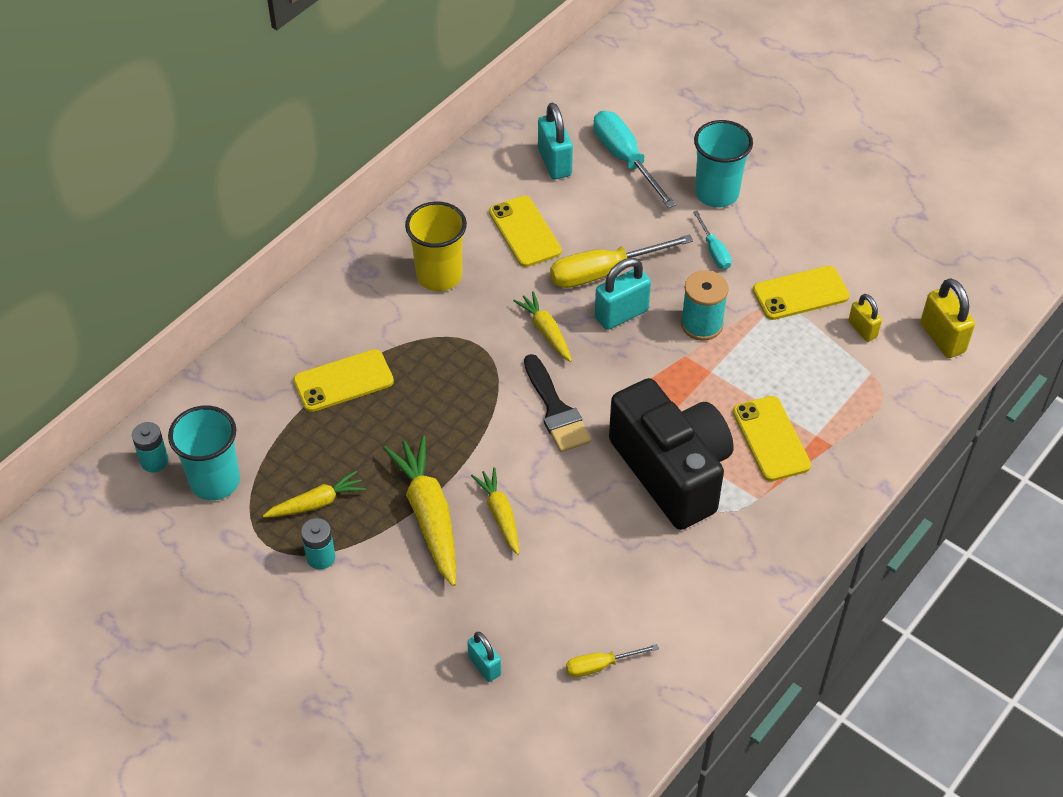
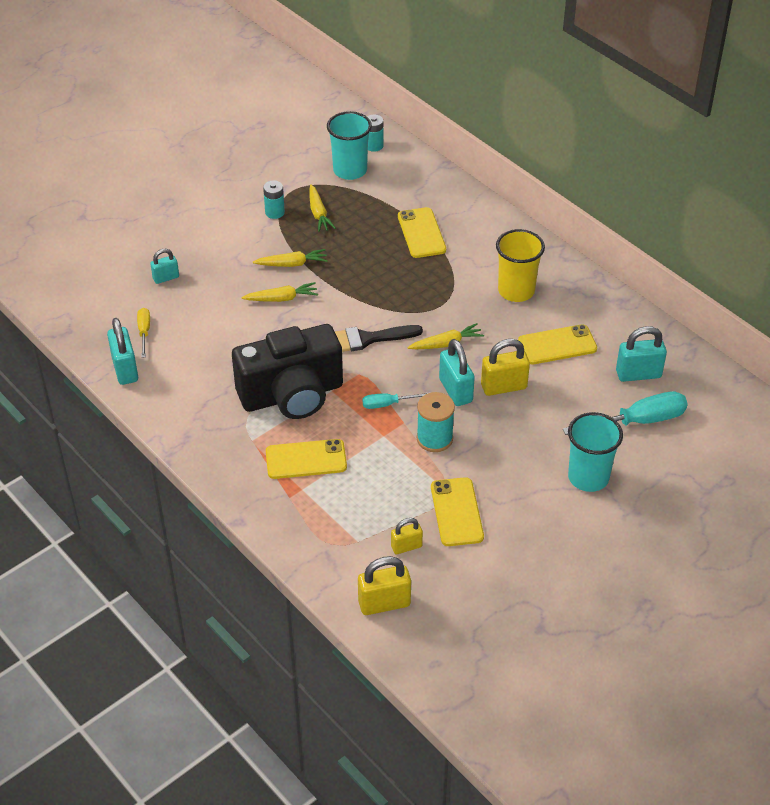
camera: 100 degrees right, 5 degrees down
(428, 516) = (292, 264): yellow carrot -> yellow carrot, size x0.59
(604, 272) = (503, 387): yellow screwdriver -> yellow padlock
(677, 670) = (125, 369): none -> turquoise padlock
(714, 251) = (517, 462): turquoise screwdriver -> turquoise screwdriver (388, 404)

